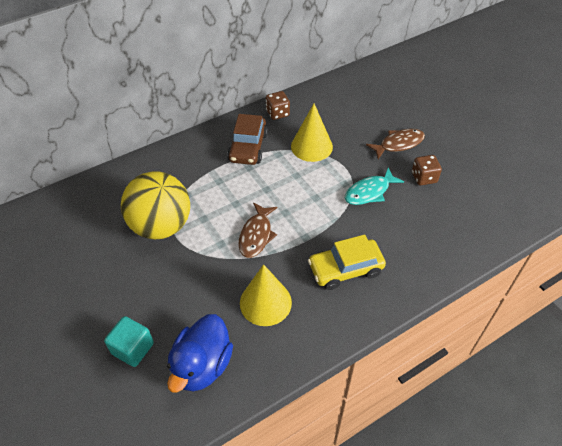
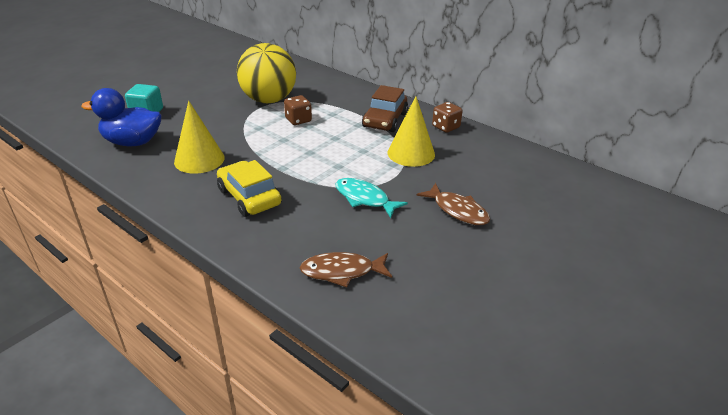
camera: 70 degrees right, 15 degrees down
(248, 147) = (385, 120): brown car -> brown car turned 60 degrees counterclockwise
(256, 235) = (275, 142): brown fish -> brown fish (342, 271)
(424, 178) = (411, 236): brown dice -> brown dice (298, 120)

